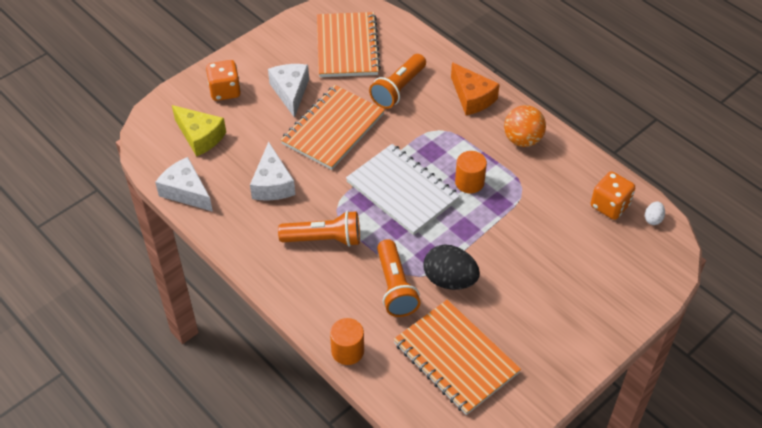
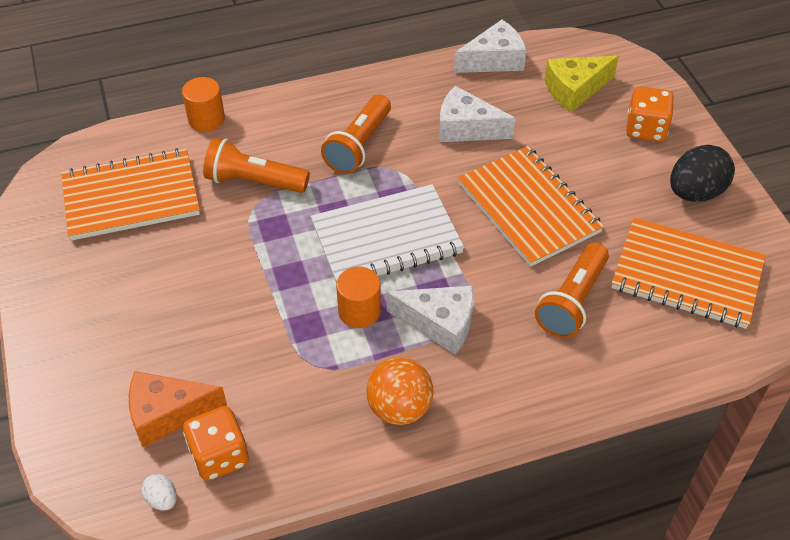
camera: 115 degrees right, 0 degrees up
(290, 92) = (616, 188): white cheese -> white cheese (439, 323)
(398, 89) = (572, 301): orange flashlight -> orange flashlight turned 120 degrees counterclockwise
(449, 280) = (229, 231): black egg -> black egg (695, 192)
(472, 97) = (514, 383): orange cheese -> orange cheese (167, 413)

